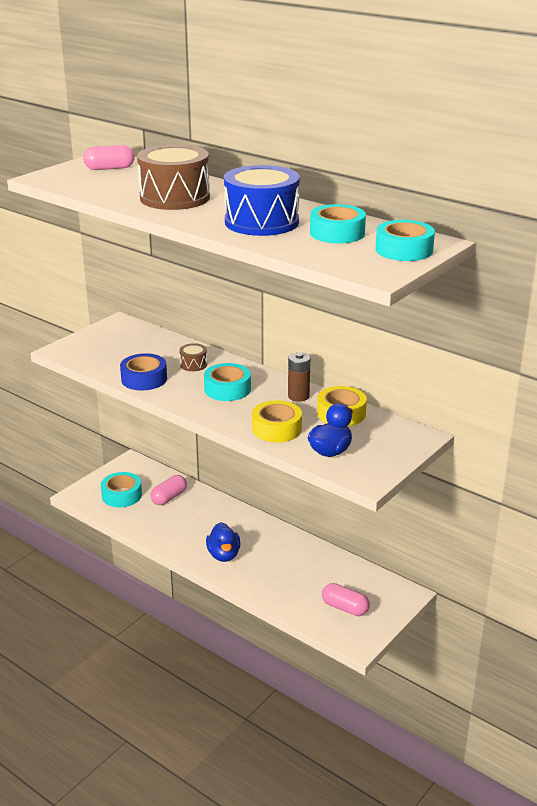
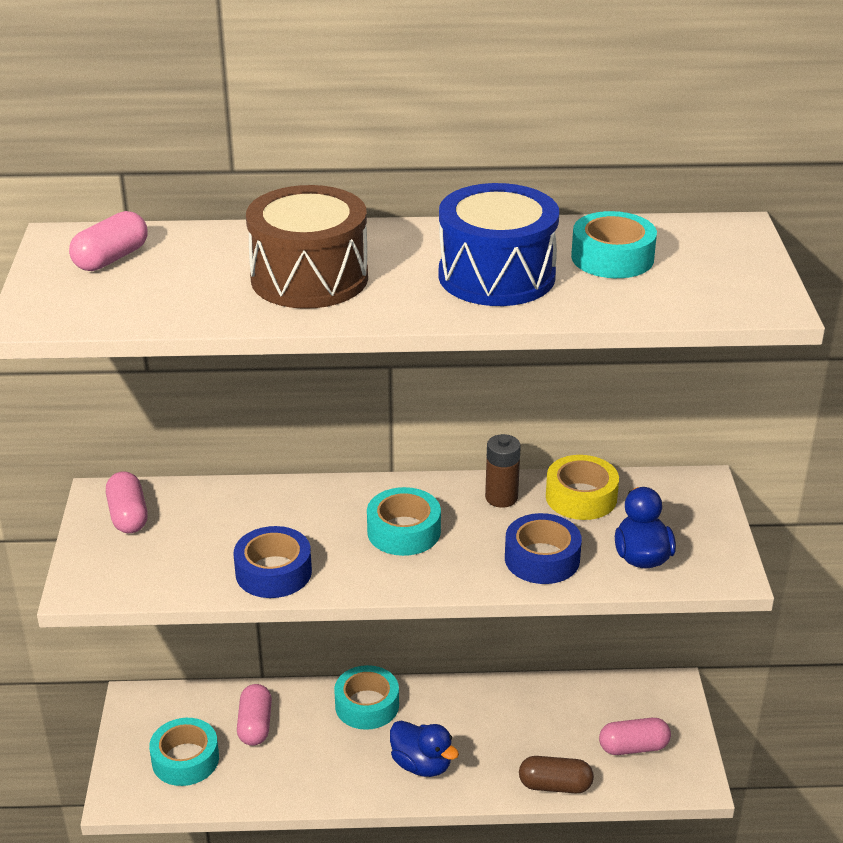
camera: 40 degrees left, 5 degrees up
(118, 333) = (128, 516): none -> pink capsule
(193, 364) = (307, 515): brown drum -> none
(276, 429) = (542, 558): yellow tape -> blue tape
(278, 601) = (555, 785): none -> brown capsule
(404, 250) = (725, 254): turquoise tape -> turquoise tape (367, 705)

